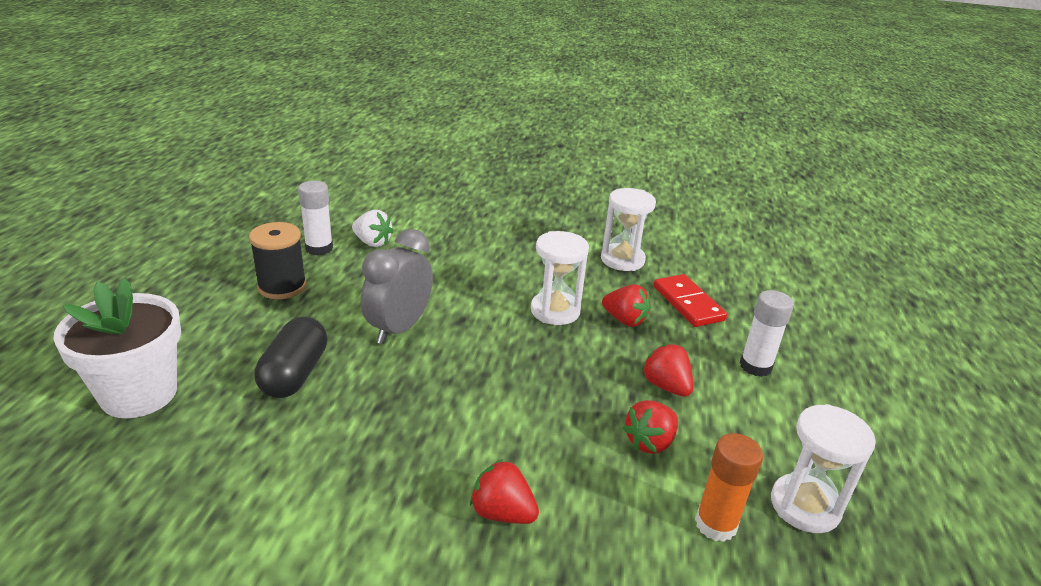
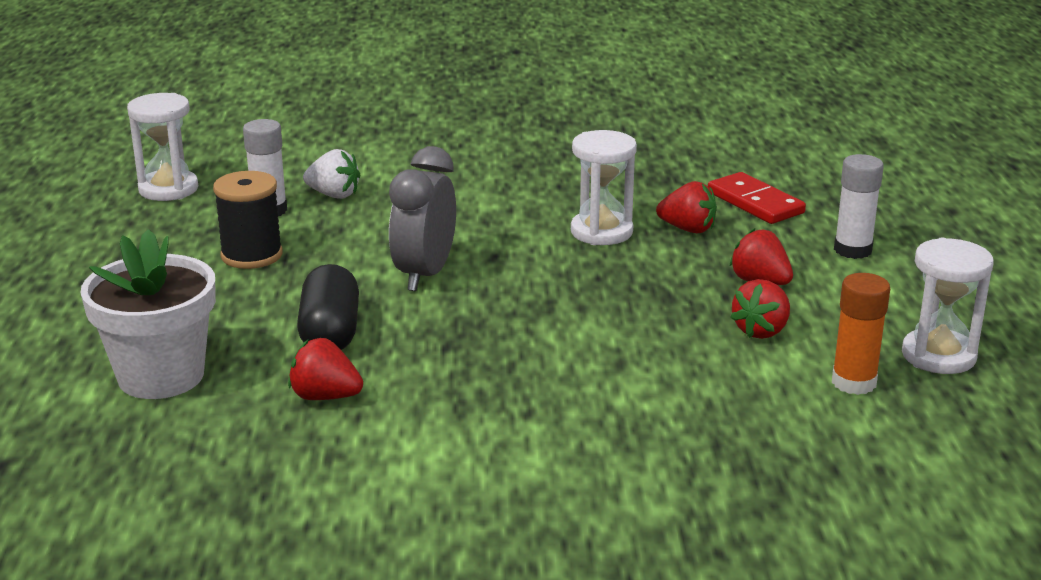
camera: 10 degrees left, 5 degrees down
(502, 512) = (633, 407): red strawberry -> red strawberry (325, 396)
(622, 260) = (658, 170): white hourglass -> white hourglass (168, 189)

